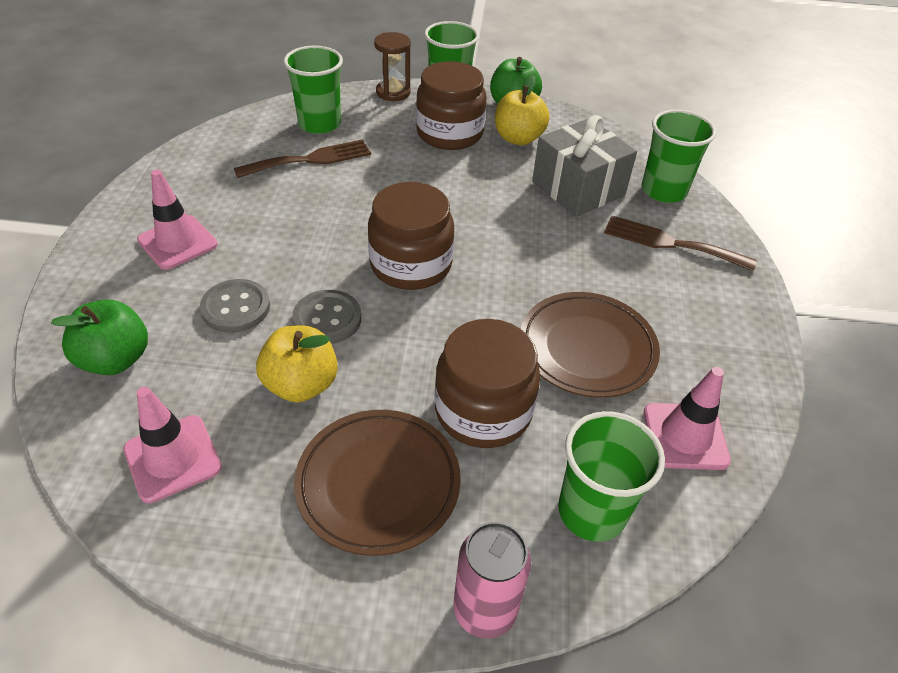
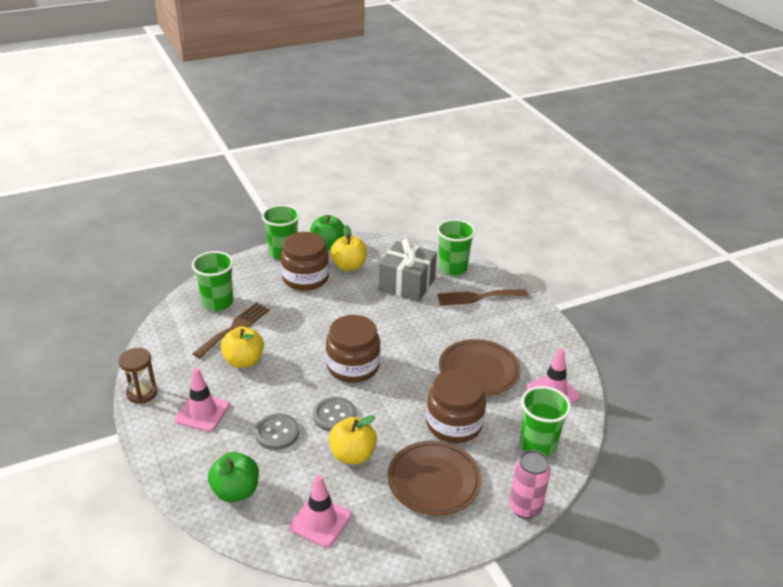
camera: 30 degrees left, 10 degrees down
(283, 201) = (244, 361): none -> yellow apple
(393, 92) = (245, 263): brown hourglass -> brown hourglass (142, 393)

